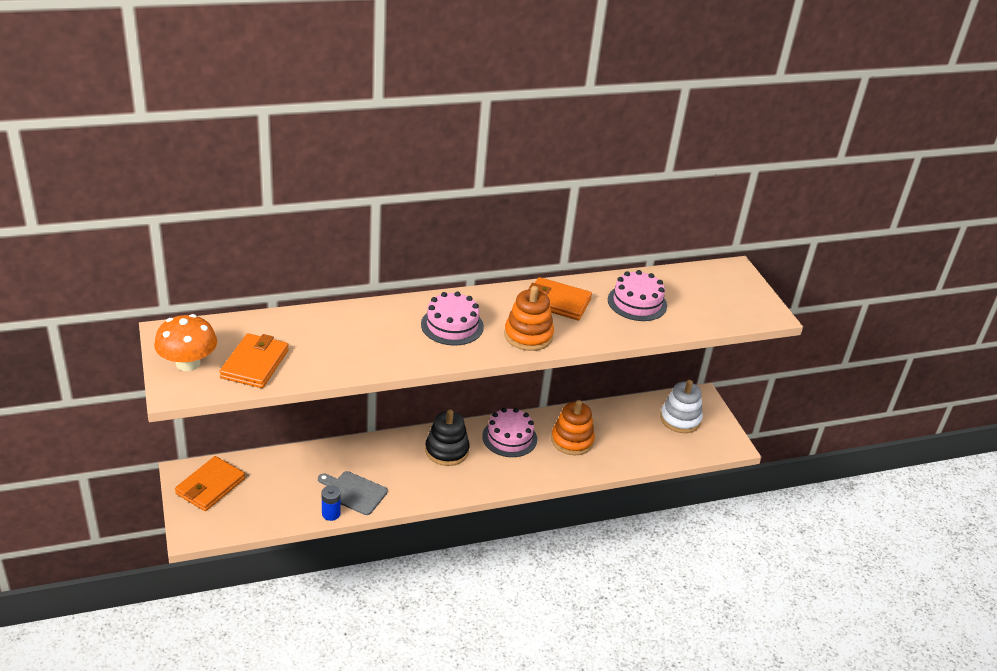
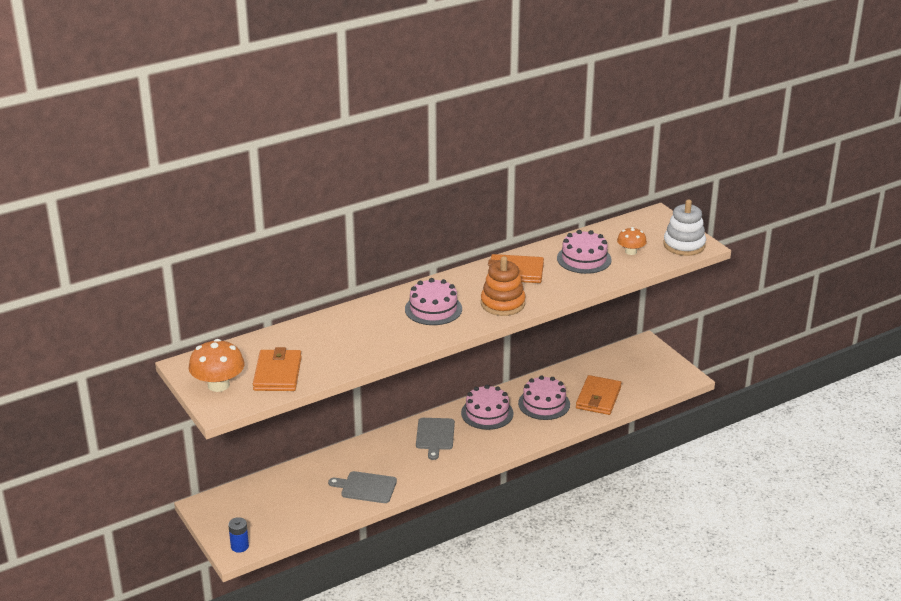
camera: 10 degrees left, 5 degrees down
(210, 486) = (232, 511): orange wallet -> orange wallet (598, 398)
(331, 514) = (353, 509): blue battery -> blue battery (239, 546)
(447, 450) = (435, 436): black stacking toy -> grey cutting board
(572, 440) = (544, 404): orange stacking toy -> pink cake
(680, 419) = (633, 366): white stacking toy -> white stacking toy (684, 245)
(691, 305) = (631, 252): none -> orange mushroom

